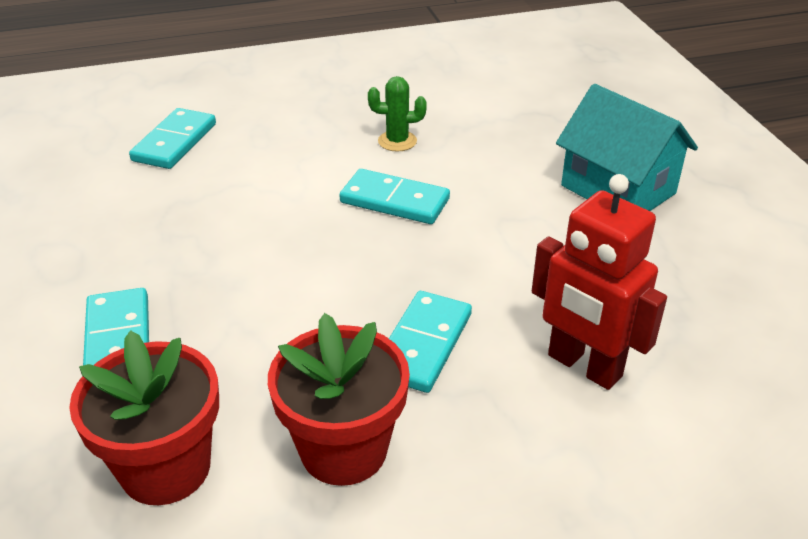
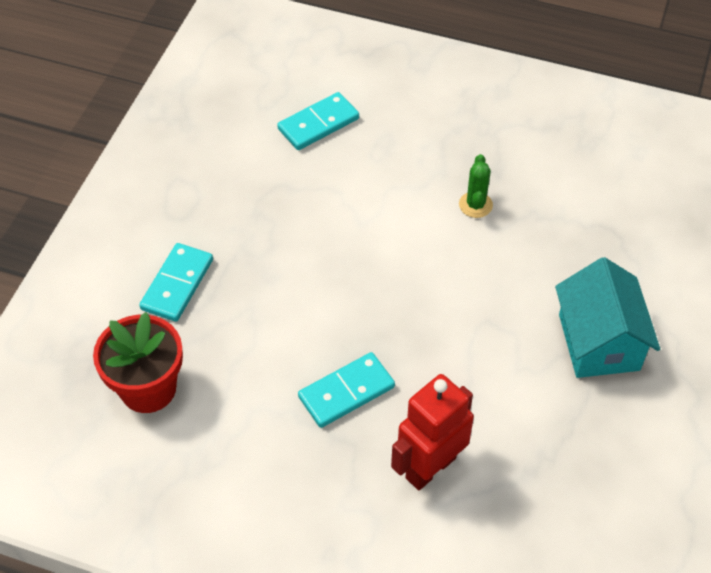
camera: 35 degrees right, 15 degrees up
(343, 449) = (245, 435): red flower pot -> none
(395, 201) = (426, 263): turquoise domino -> none
(397, 141) = (475, 205): green cactus -> green cactus turned 60 degrees clockwise
(584, 366) = (430, 467): red robot -> red robot turned 60 degrees clockwise

